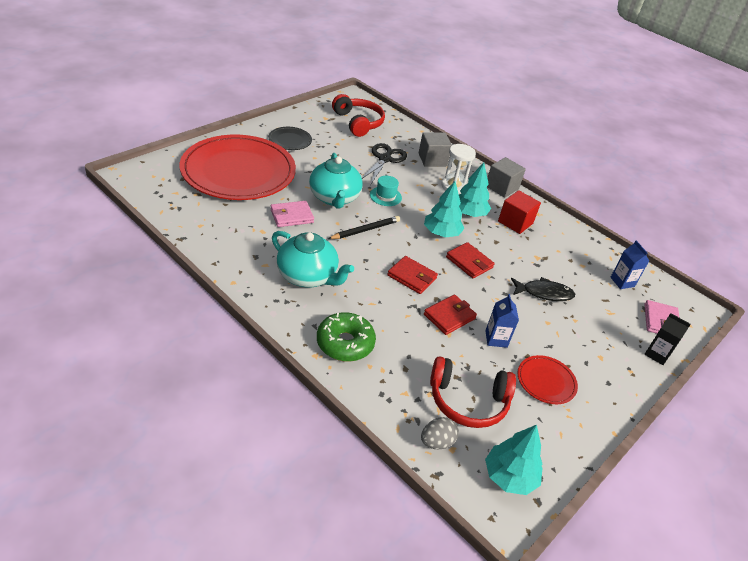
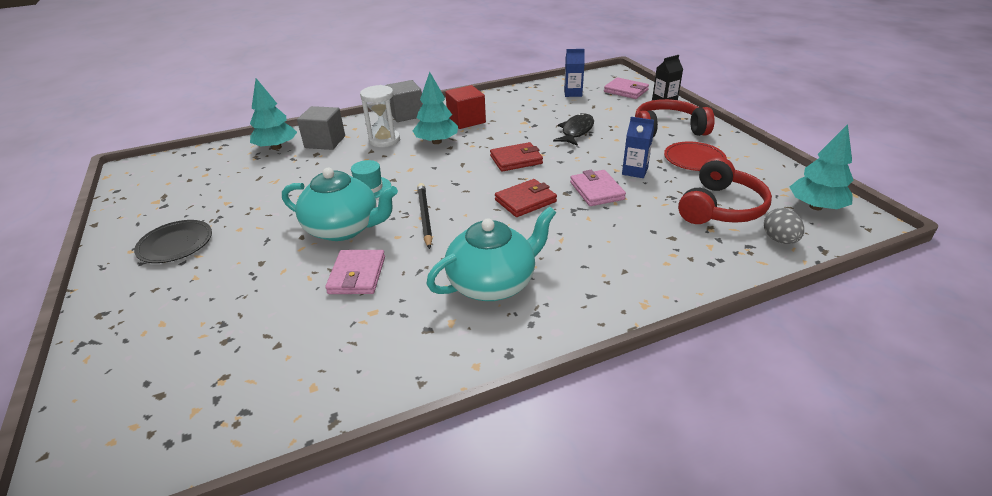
camera: 60 degrees left, 5 degrees down
(238, 171) = (204, 314): red plate -> none
(345, 343) = (627, 275): green donut -> none
(358, 122) = (197, 177): red headphones -> red headphones (667, 130)
(384, 159) = (295, 173): black scissors -> none
(441, 233) = (460, 165): turquoise tree -> turquoise tree (276, 147)
(449, 316) = (596, 191): red wallet -> pink wallet

